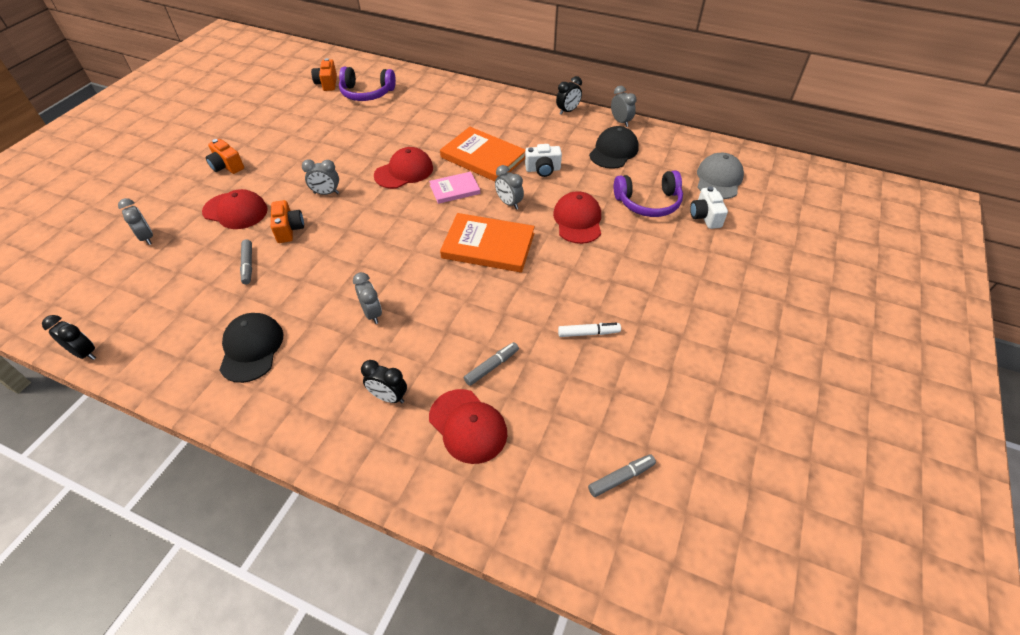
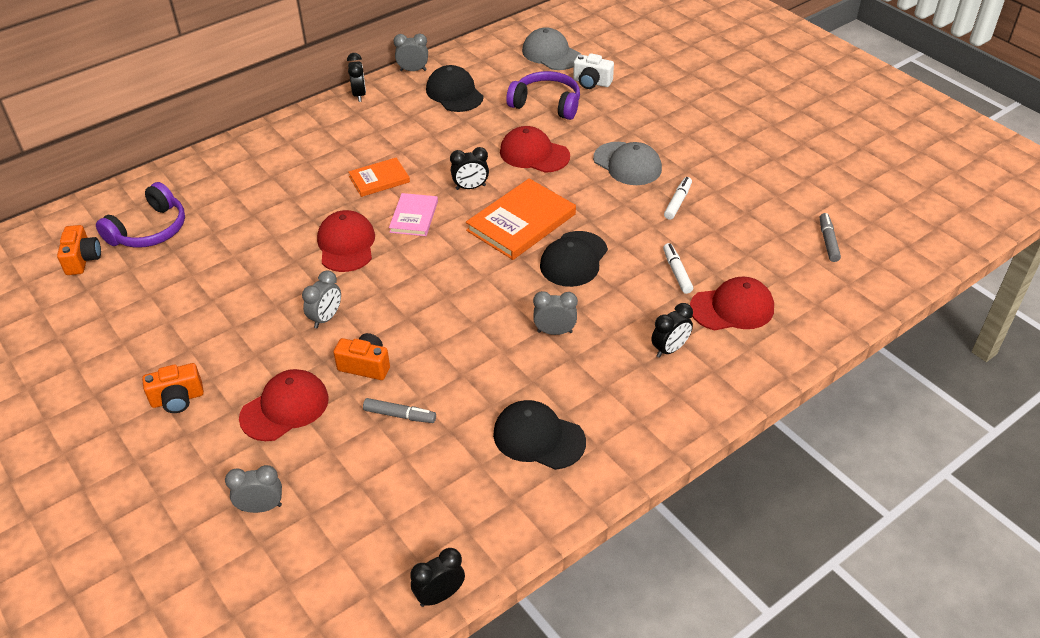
camera: 60 degrees left, 5 degrees down
(327, 83) = (83, 259): orange camera -> orange camera turned 120 degrees counterclockwise
(464, 292) = (573, 259): none -> black cap
(483, 157) = (379, 179): orange book -> orange book, size x0.59
(491, 366) = (677, 272): grey marker -> white marker
(509, 203) = (470, 187): grey clock -> black clock
(543, 170) = (439, 147): white camera -> none
(613, 280) = (627, 164): none -> grey cap
(648, 202) = (546, 104): purple headphones -> purple headphones turned 90 degrees counterclockwise

